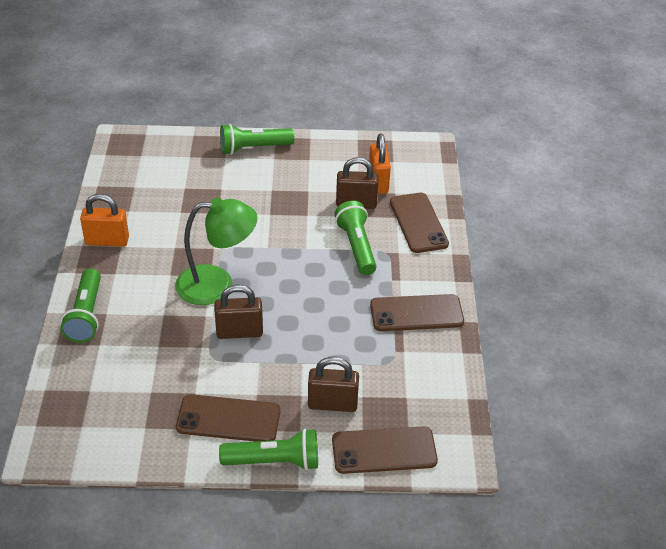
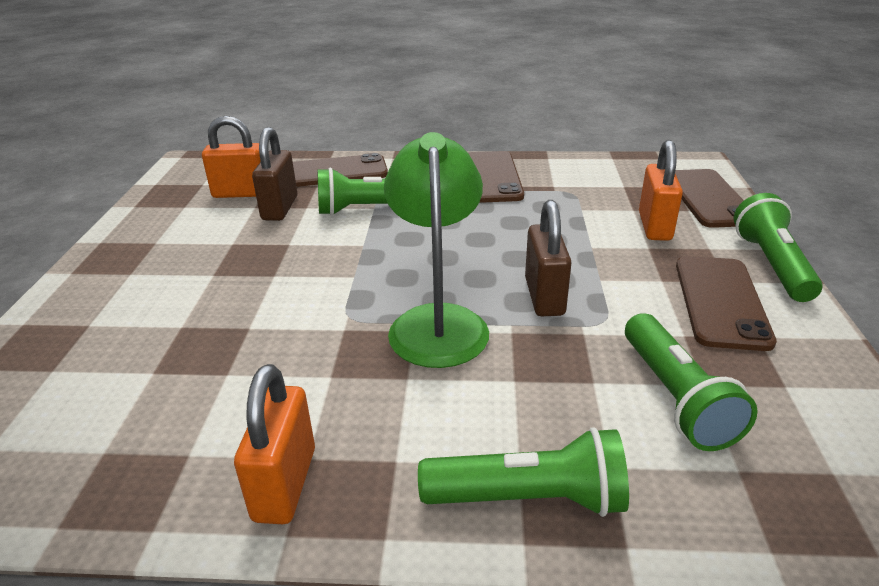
camera: 85 degrees left, 10 degrees down
(253, 148) = (85, 293): green flashlight -> green flashlight (675, 397)
(332, 404) = (654, 226): brown padlock -> orange padlock

